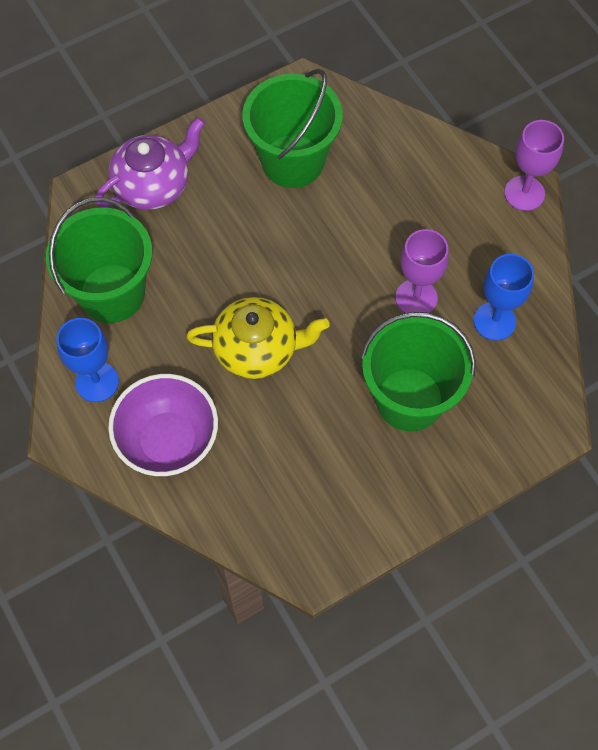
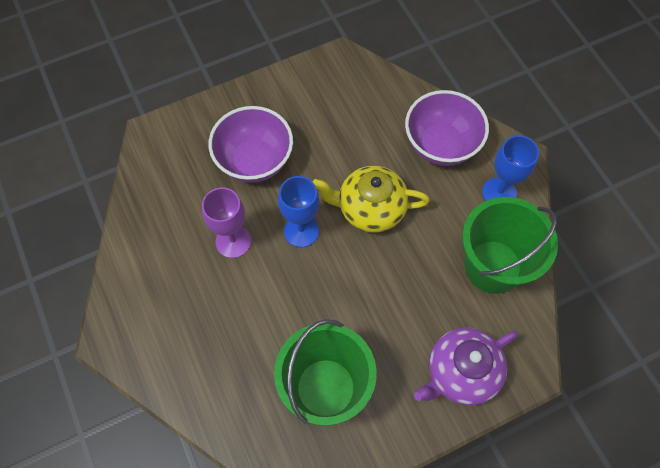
camera: 175 degrees left, 0 degrees up
(409, 399) = (254, 161): green bucket -> purple bowl
(494, 321) = (173, 216): blue goblet -> blue goblet (301, 231)
(524, 193) = (113, 333): purple goblet -> none

